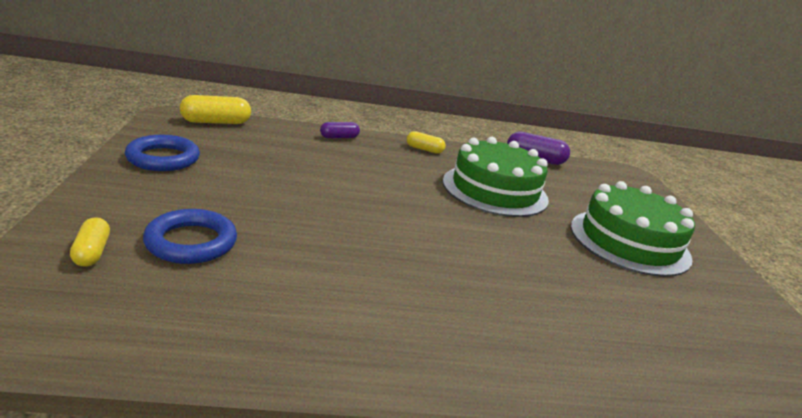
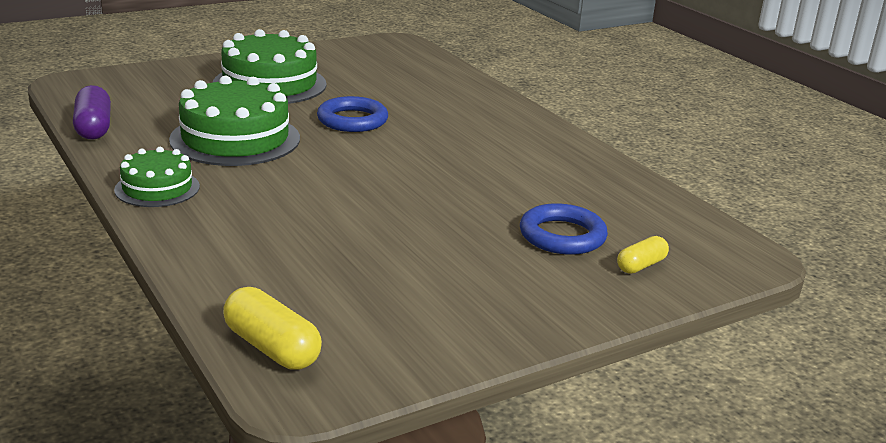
camera: 115 degrees left, 0 degrees up
(163, 158) = (447, 323): blue ring -> blue ring (352, 120)
(339, 137) = (194, 246): purple capsule -> none
(424, 149) = (157, 188): yellow capsule -> green cake

